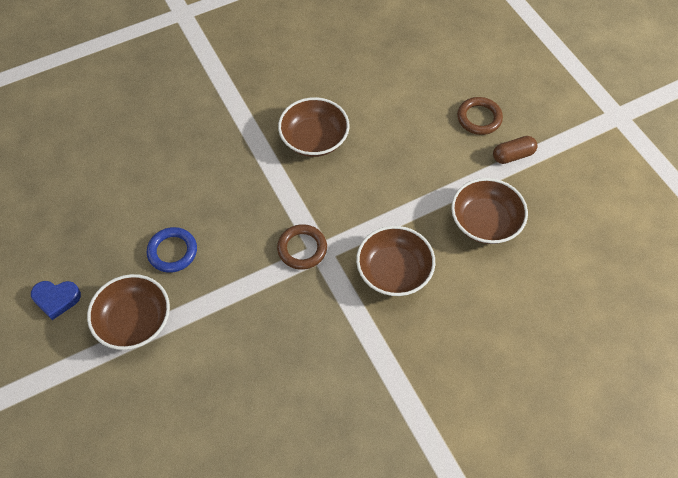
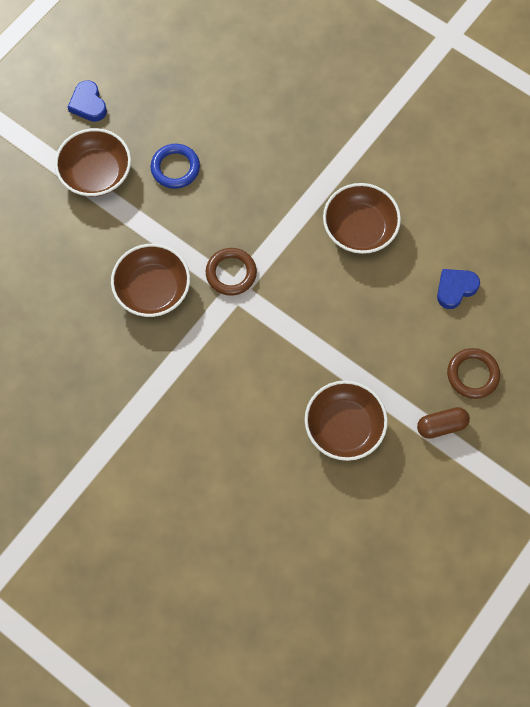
camera: 65 degrees right, 10 degrees up
(394, 271) = (246, 363): brown bowl -> brown bowl (153, 289)
(401, 99) = (455, 289): none -> blue heart
(513, 155) = (441, 426): brown capsule -> brown capsule turned 60 degrees counterclockwise

